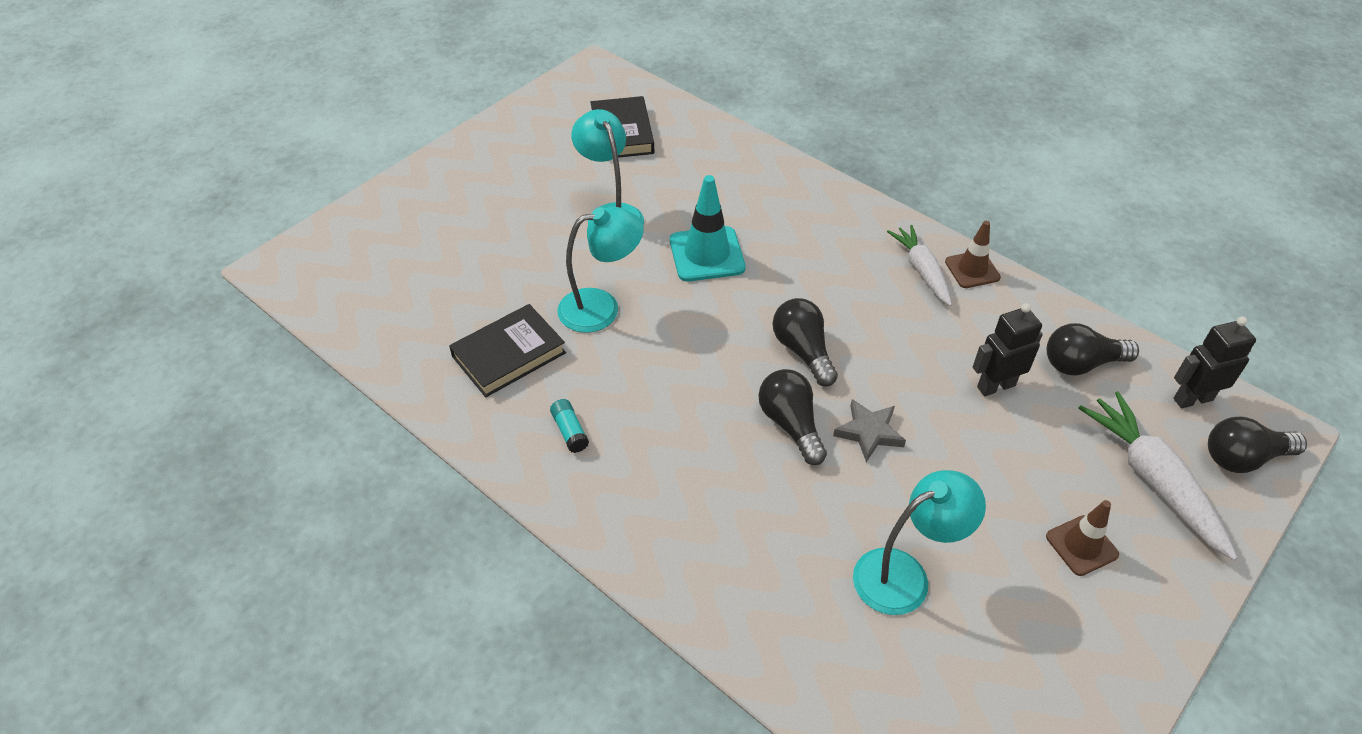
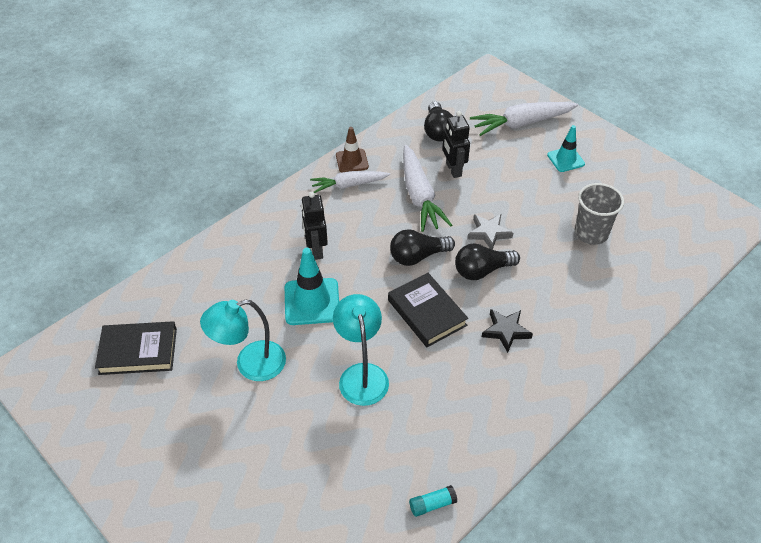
camera: 85 degrees left, 0 degrees up
(509, 354) = (407, 441): black book -> black book (427, 313)
(570, 431) = (487, 399): turquoise glue stick -> turquoise glue stick (432, 504)
(683, 452) = (506, 331): none -> black star
(904, 574) = (591, 233): turquoise lamp -> grey cup
(923, 348) = (419, 196): none -> white carrot
(1081, 545) = (565, 159): brown traffic cone -> turquoise traffic cone
(1192, 399) = (466, 95): black robot -> black robot (316, 250)
(1243, 458) = (506, 89): black light bulb -> none

